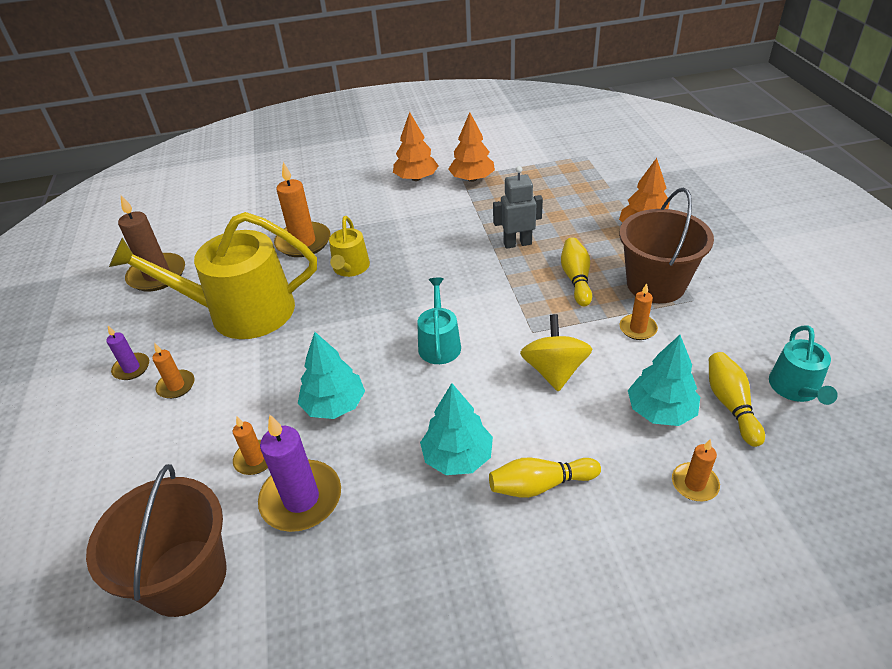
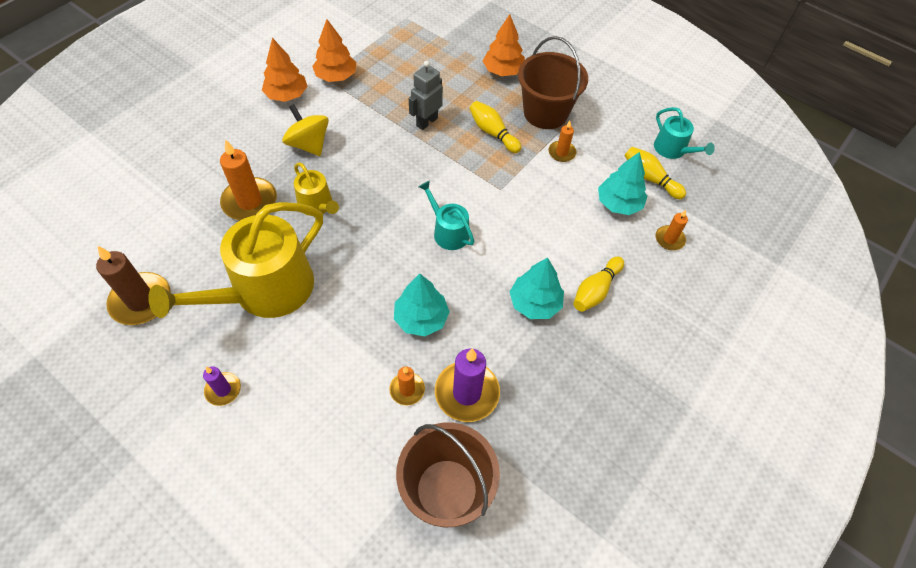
camera: 45 degrees left, 15 degrees up
(176, 386) = (281, 379): orange candle -> none
(554, 371) = (539, 210): yellow spinning top -> yellow spinning top (309, 144)

